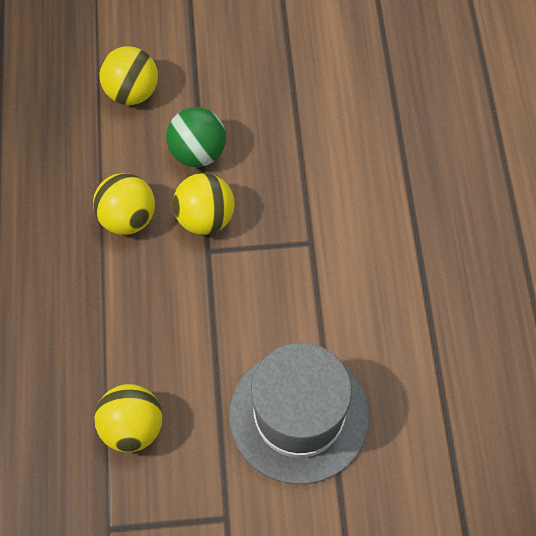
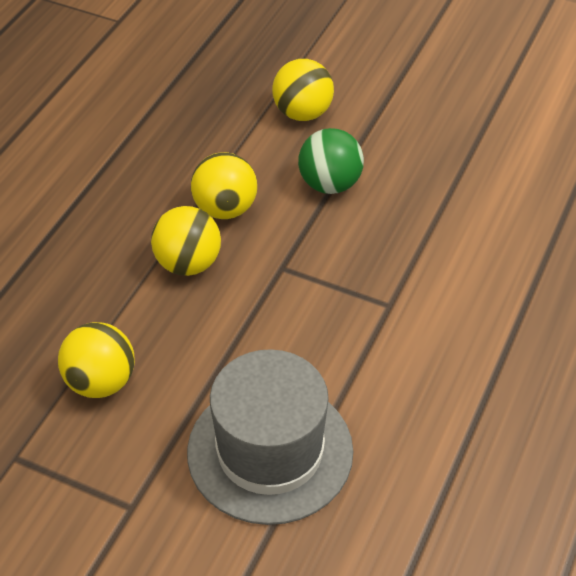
camera: 30 degrees right, 15 degrees down
(205, 218) = (298, 240): yellow ball -> yellow ball (188, 263)

